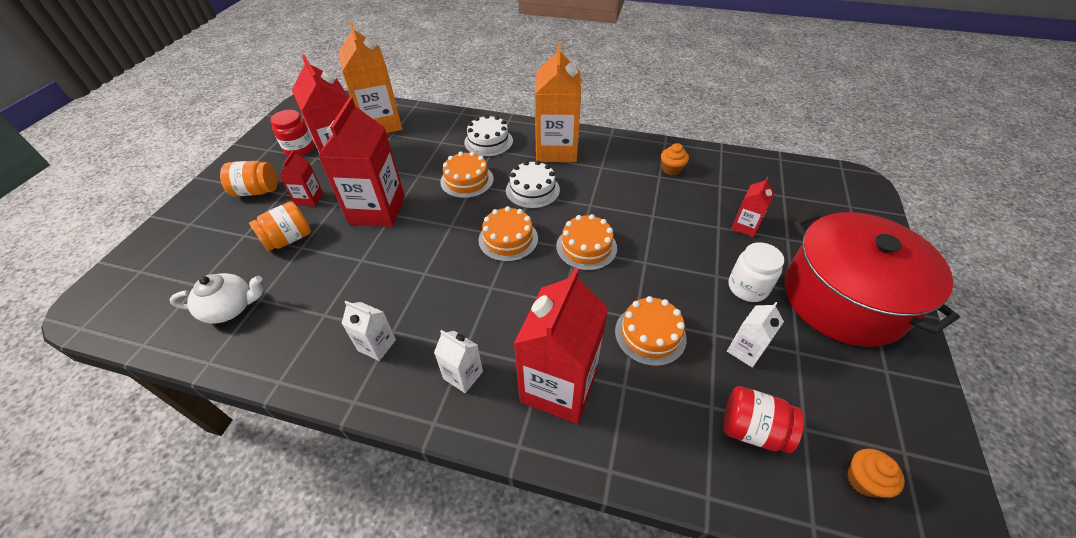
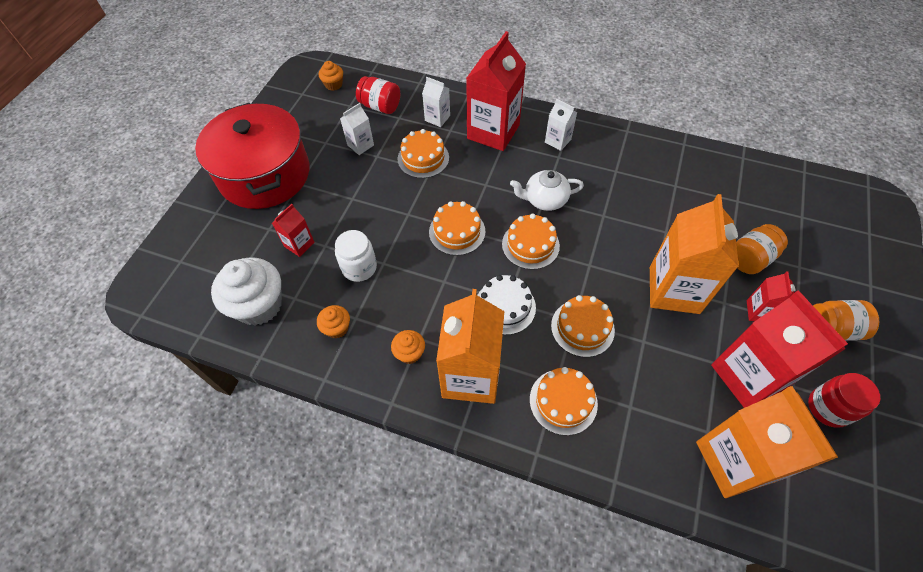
camera: 175 degrees left, 10 degrees up
(230, 308) = (757, 195): white teapot -> white teapot (544, 200)
(377, 210) = (674, 290): red carton -> orange carton
(377, 345) = (624, 162): white carton -> white carton (437, 118)
(488, 142) = (563, 401): white cake -> orange cake
(606, 159) = (409, 353): none -> orange cupcake
(747, 179) = (259, 305): none -> white cupcake
(747, 287) = (332, 187): white jar -> white jar (359, 267)

